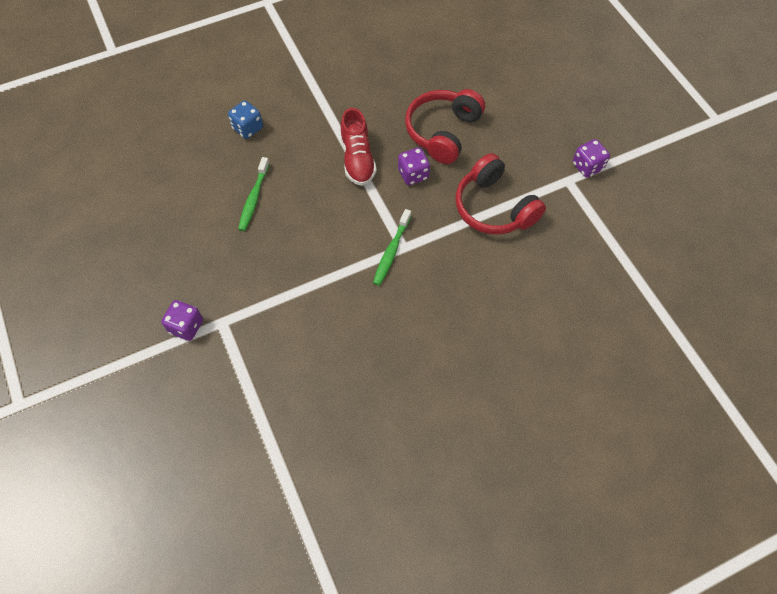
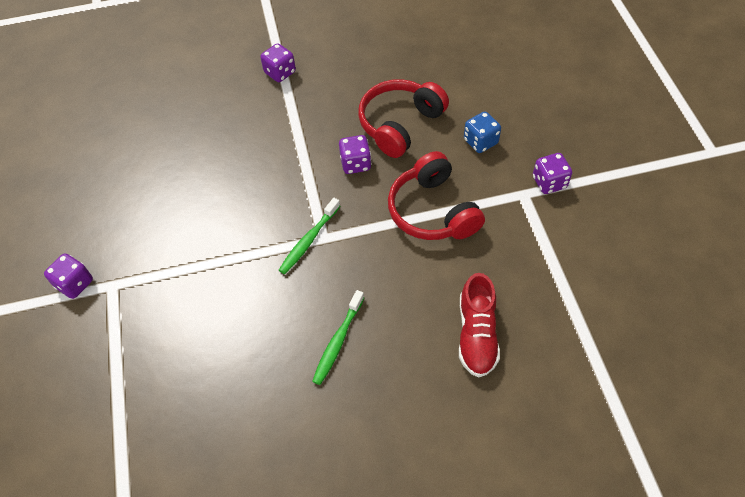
camera: 15 degrees right, 5 degrees down
(248, 128) = (201, 94): blue dice -> blue dice (480, 142)
(254, 198) = (185, 164): green toothbrush -> green toothbrush (338, 341)
(317, 97) = (280, 72): none -> purple dice
(357, 159) = (302, 139): red shoe -> red shoe (476, 334)

